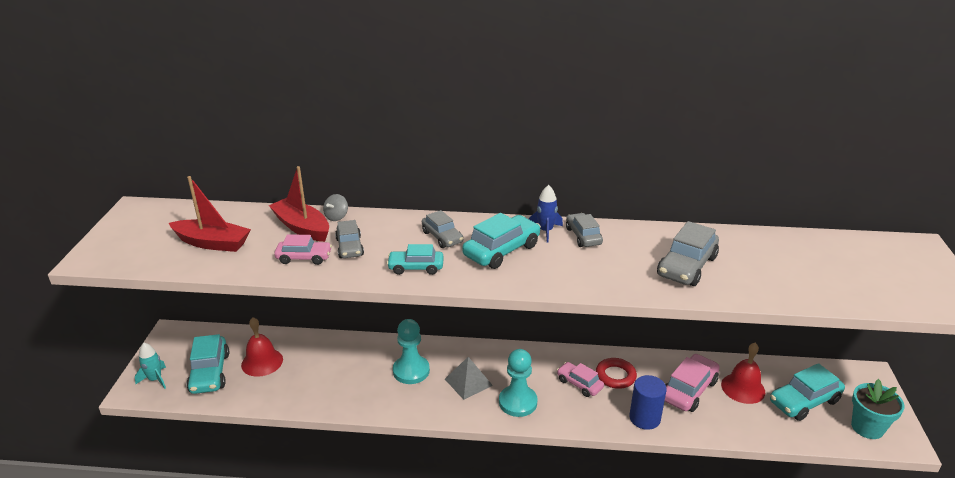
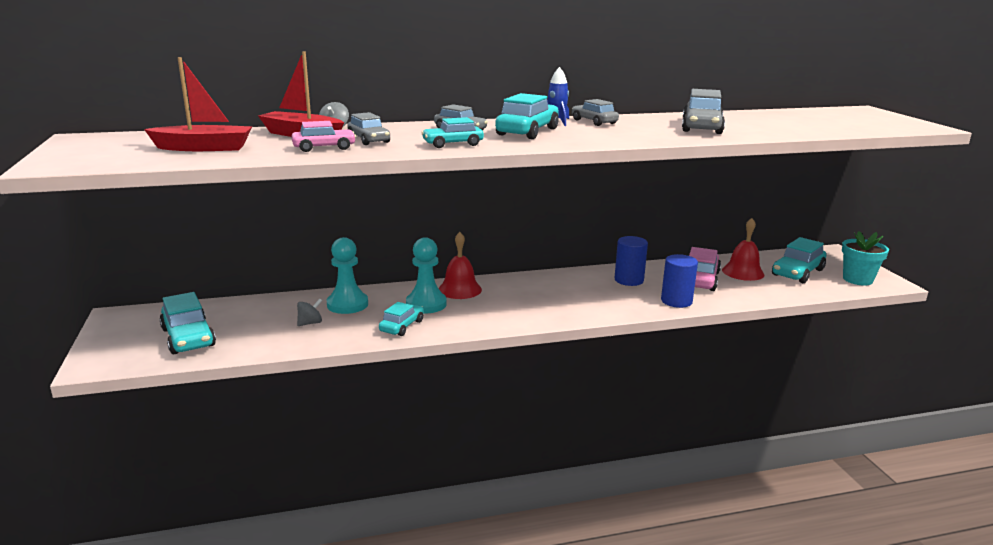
camera: 20 degrees left, 10 degrees down
(155, 379) = (118, 352): turquoise rocket -> none
(262, 362) = (249, 321): red bell -> red bell (460, 289)
(306, 375) = (310, 323): none -> grey spinning top
(376, 396) = (402, 326): none -> turquoise car
(468, 382) = (491, 303): grey pyramid -> none
(518, 402) = (551, 309): turquoise pawn -> turquoise pawn (347, 304)
(579, 384) = (600, 289): pink car -> none
(615, 376) = (629, 280): red ring -> blue cylinder

